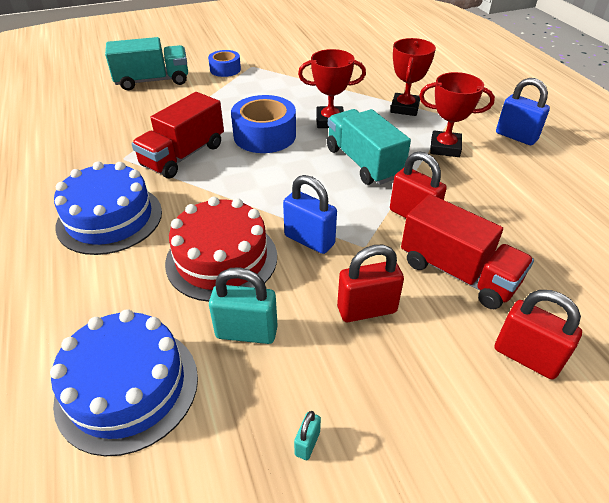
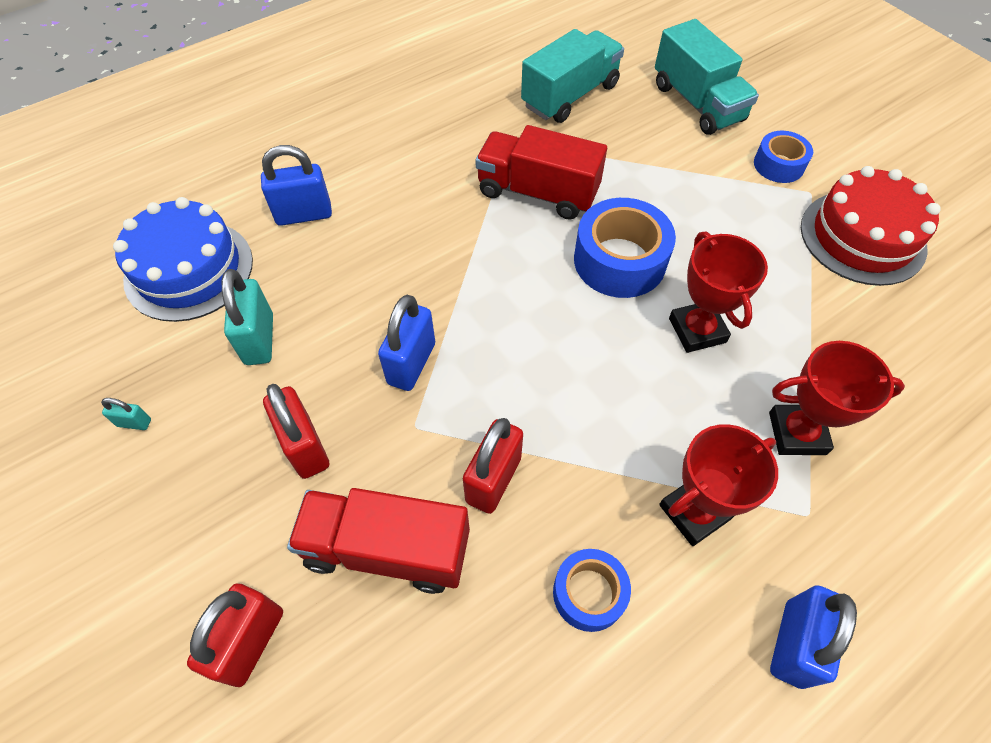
camera: 75 degrees right, 15 degrees up
(110, 218) = (402, 173): blue cake -> none
(113, 287) = (304, 214): none -> blue padlock
(221, 259) = (360, 287): red cake -> red cake (862, 237)
(363, 163) = (600, 395): turquoise truck -> turquoise truck (570, 96)
(445, 148) = (694, 512): red trophy -> red trophy turned 60 degrees clockwise
(458, 272) = (387, 549): red truck -> red truck turned 75 degrees clockwise
(490, 192) = (589, 593): none -> blue tape

